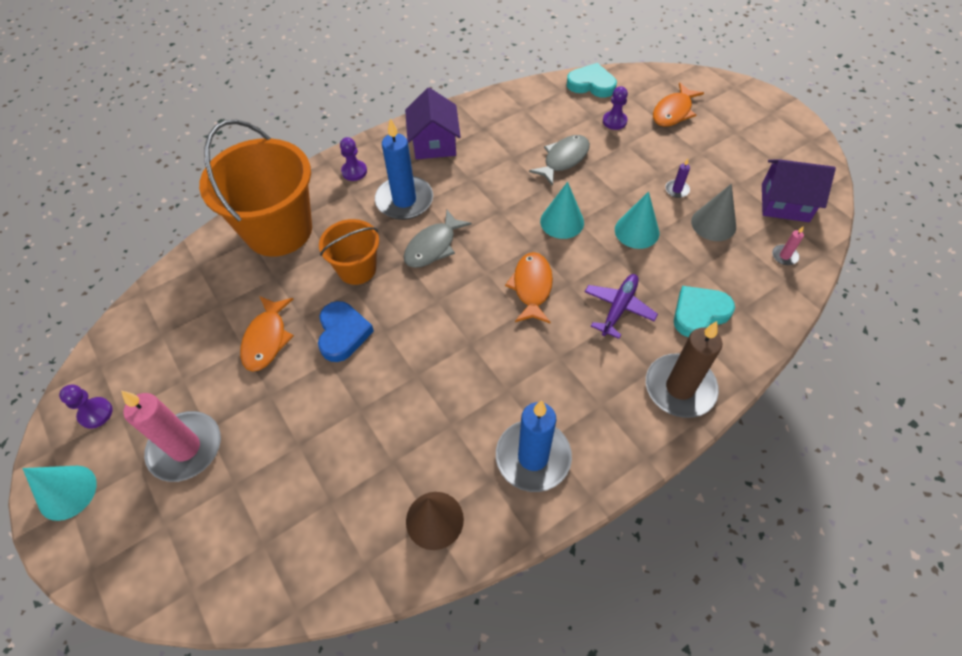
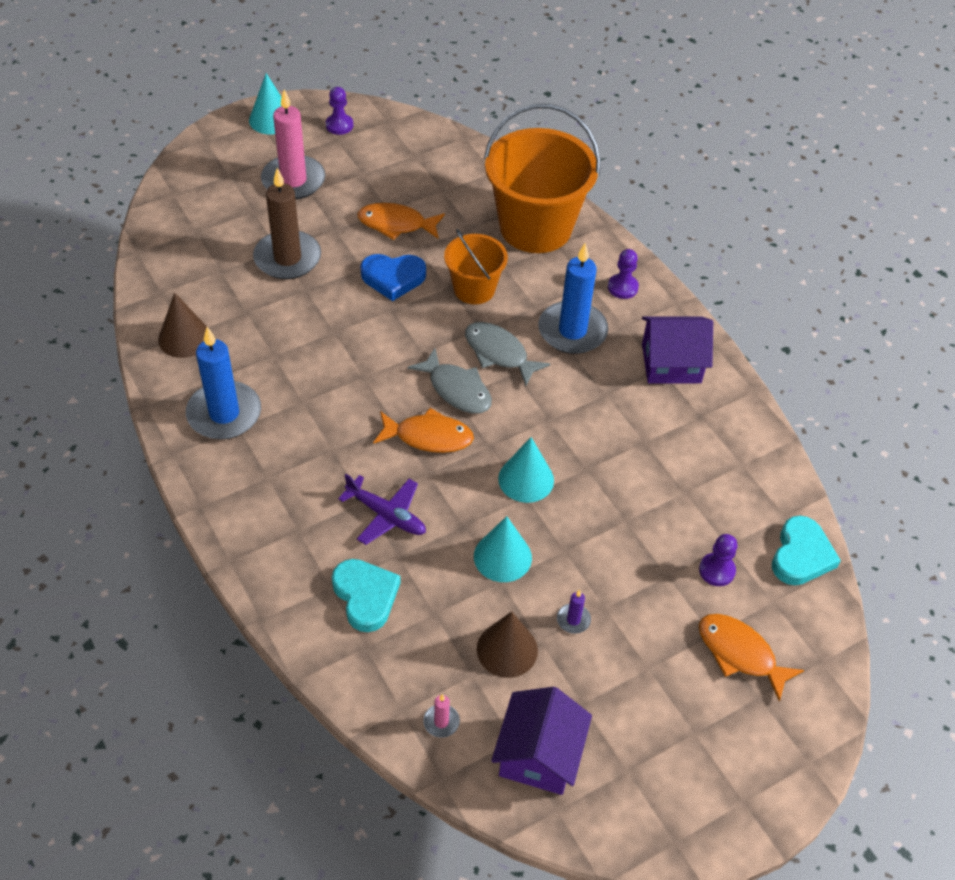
camera: 90 degrees right, 5 degrees down
(563, 159) = (638, 497): grey fish -> grey fish (456, 389)
(680, 388) = (271, 553): brown candle -> brown candle (287, 258)
(713, 224) = (507, 649): grey cone -> brown cone

